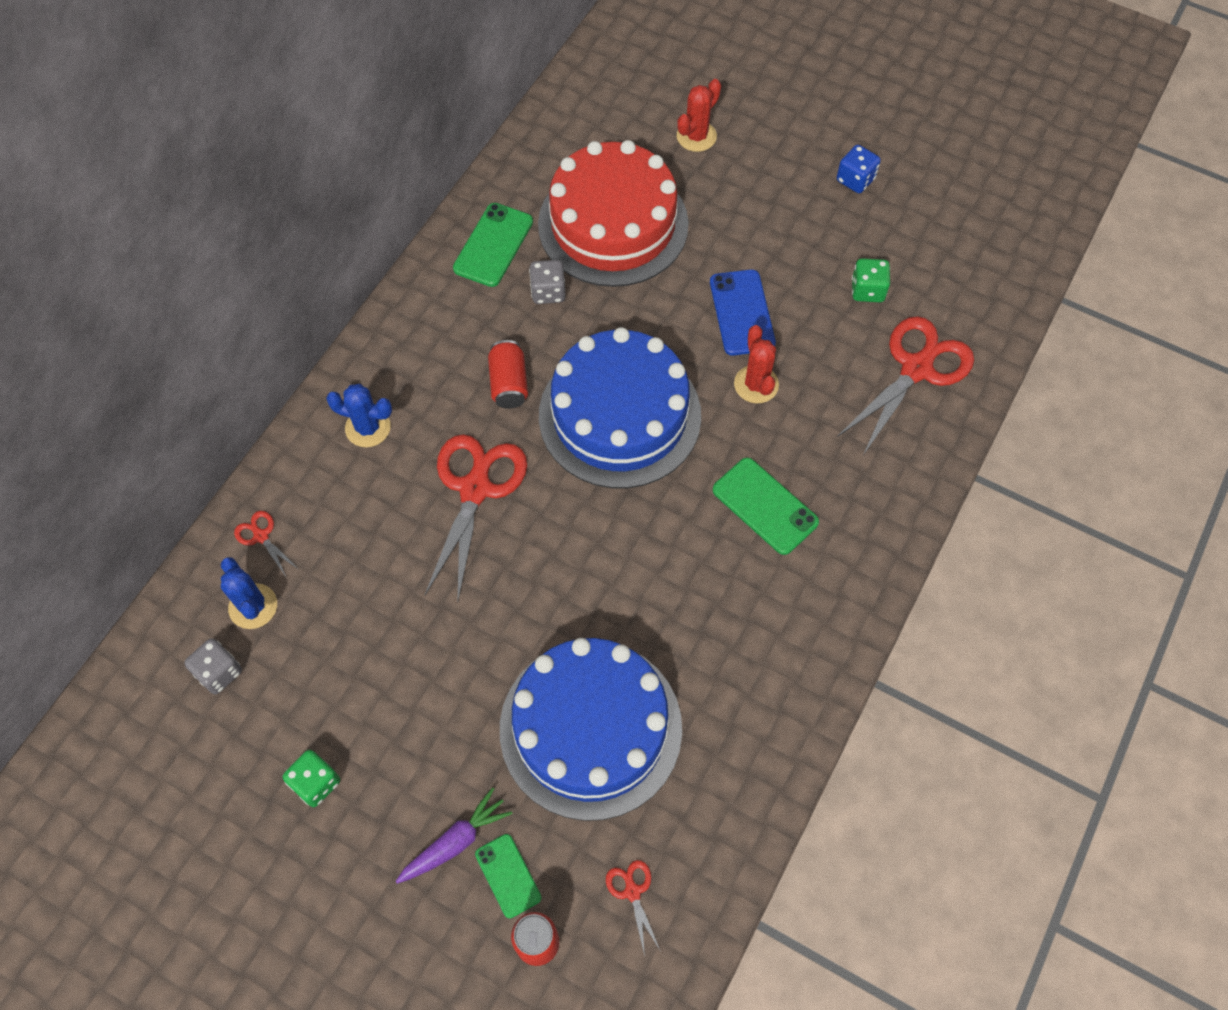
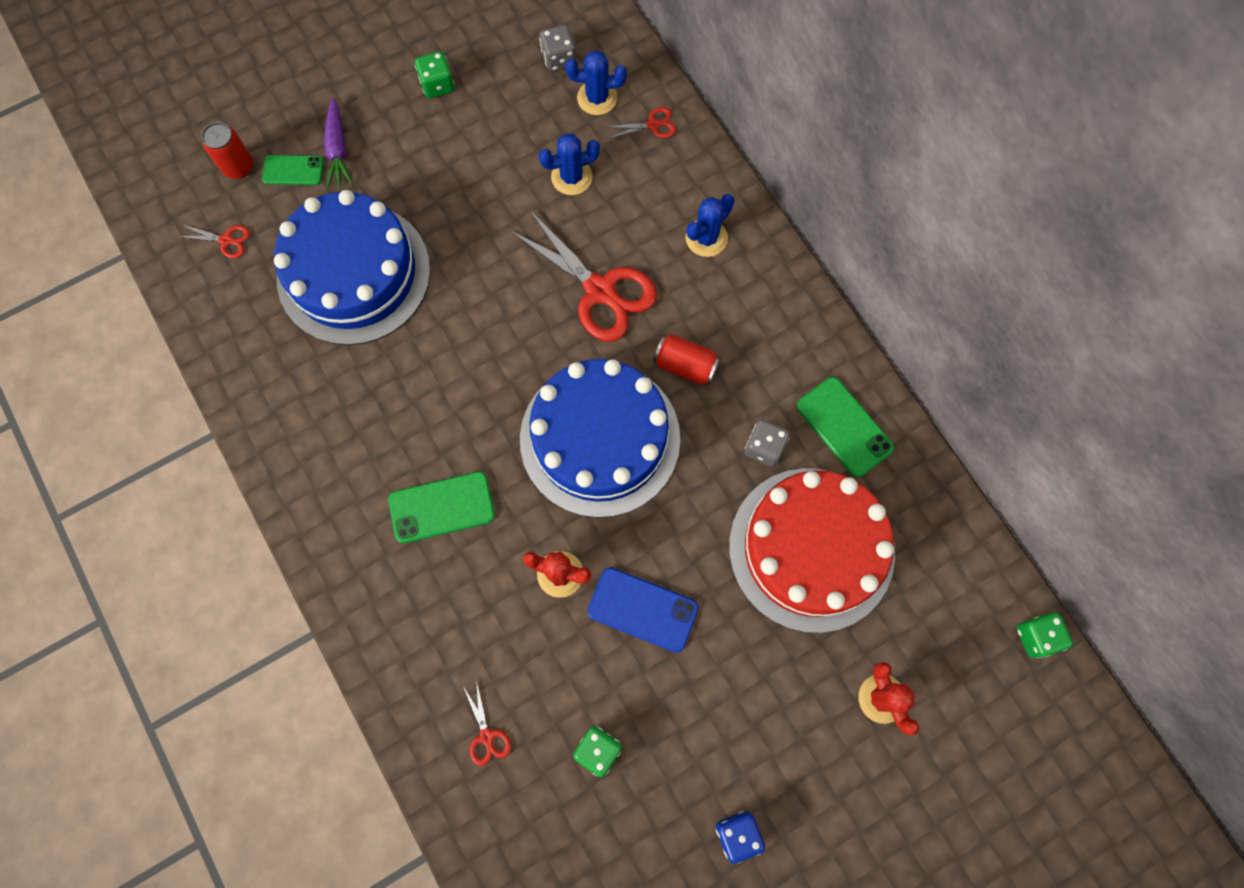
camera: 120 degrees right, 10 degrees up
(363, 580) = (571, 177): none -> blue cactus
(585, 67) = (1036, 636): none -> green dice
(916, 369) = (486, 736): red scissors -> red scissors, size x0.44

